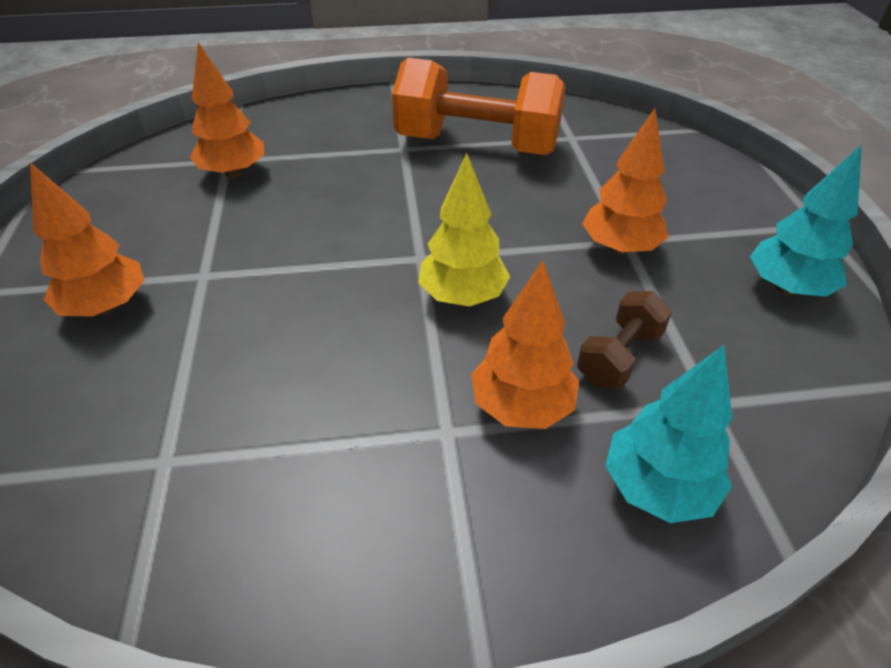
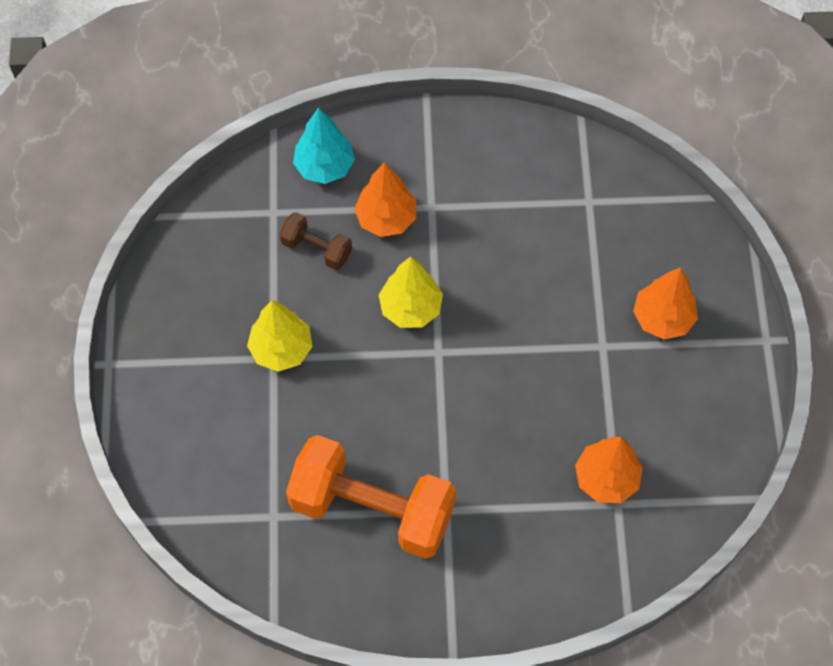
camera: 175 degrees left, 20 degrees up
(619, 248) = (281, 349): orange tree -> yellow tree
(619, 356) = (316, 249): brown dumbbell -> brown dumbbell turned 75 degrees clockwise
(786, 288) = (176, 298): turquoise tree -> none

